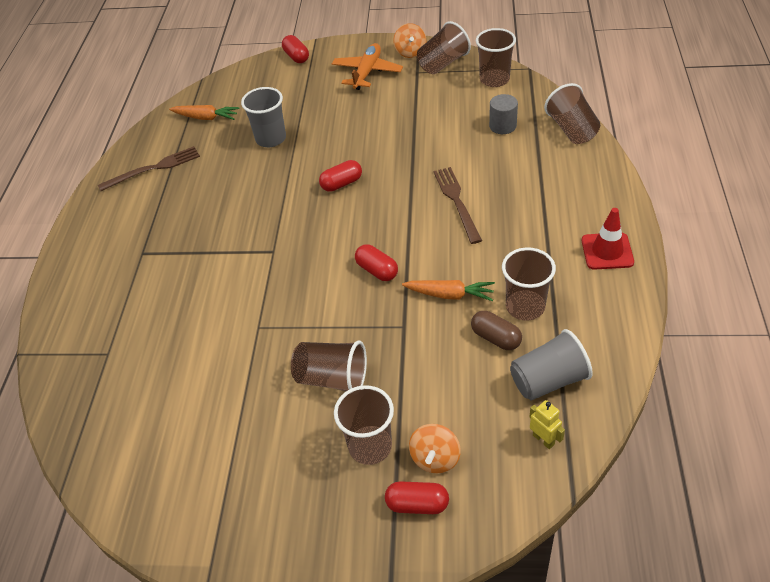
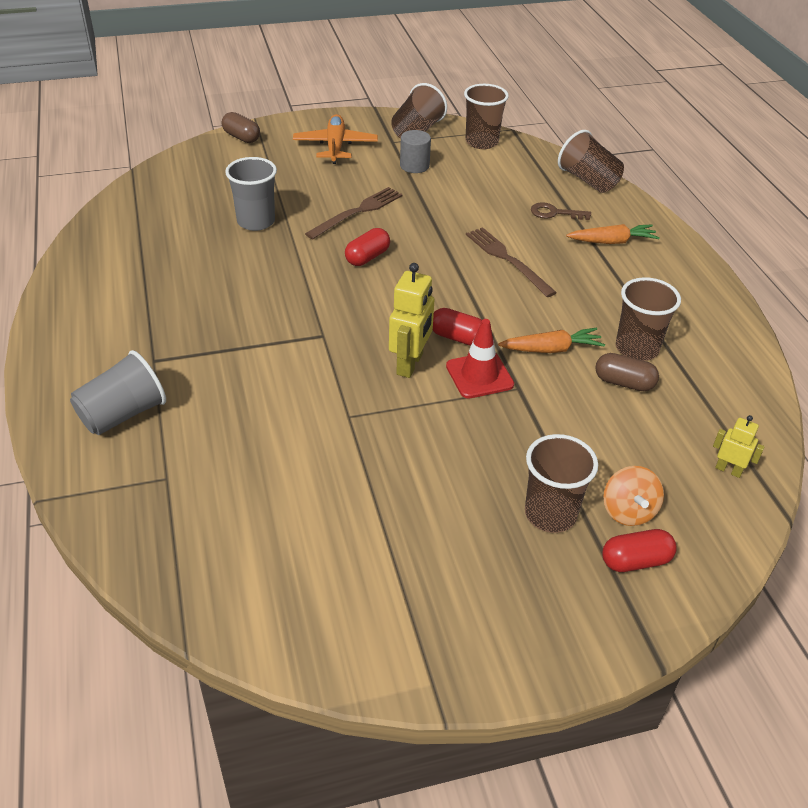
camera: 25 degrees left, 5 degrees down
(153, 168) = (119, 268): brown fork -> brown fork (357, 212)
(206, 118) = (160, 208): orange carrot -> orange carrot (612, 242)
(296, 57) = (241, 137): red capsule -> brown capsule
(327, 289) = (410, 364): none -> yellow robot
(332, 378) = (468, 454): brown cup -> none
(410, 52) = (374, 123): orange spinning top -> none
(502, 126) = (515, 184): grey cylinder -> grey cylinder (414, 166)
(523, 160) = (554, 213): none -> brown key
(548, 381) = (700, 414): grey cup -> grey cup (123, 414)
(607, 251) = (688, 286): red traffic cone -> red traffic cone (479, 375)

